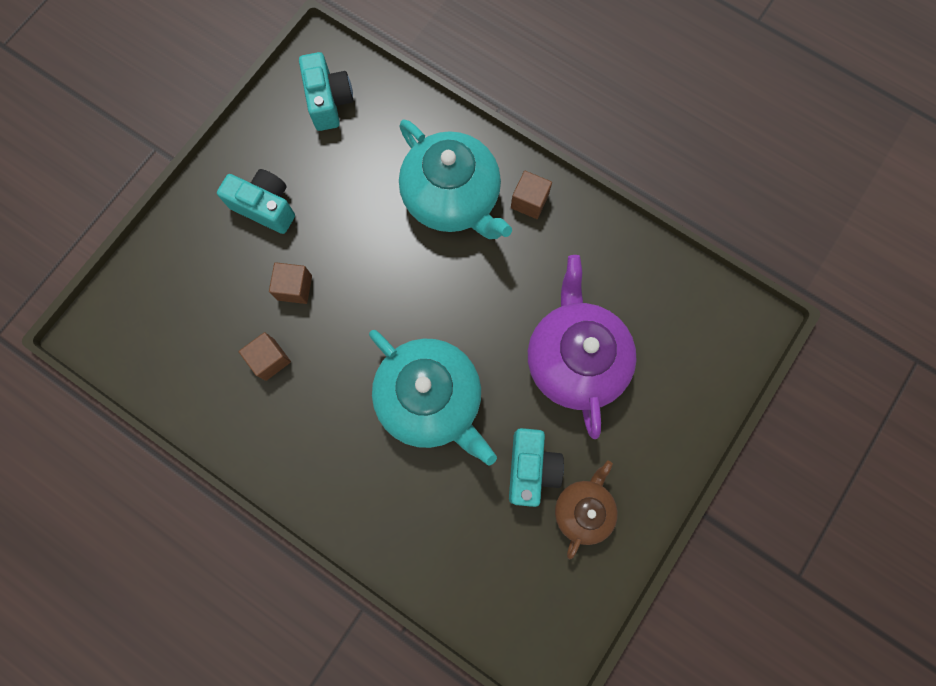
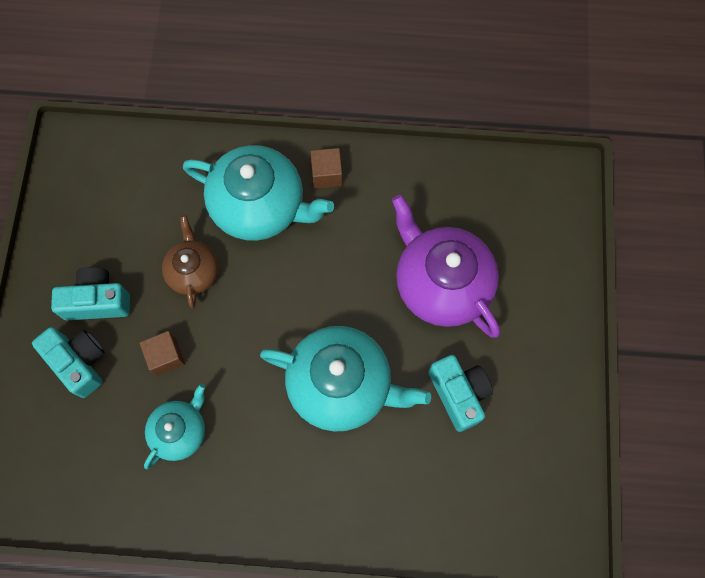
camera: 30 degrees left, 5 degrees down
(270, 359) = (180, 431): brown cube -> turquoise teapot
(329, 101) = (101, 180): turquoise camera -> turquoise camera (79, 362)
(583, 509) = (521, 403): brown teapot -> brown teapot (193, 271)

